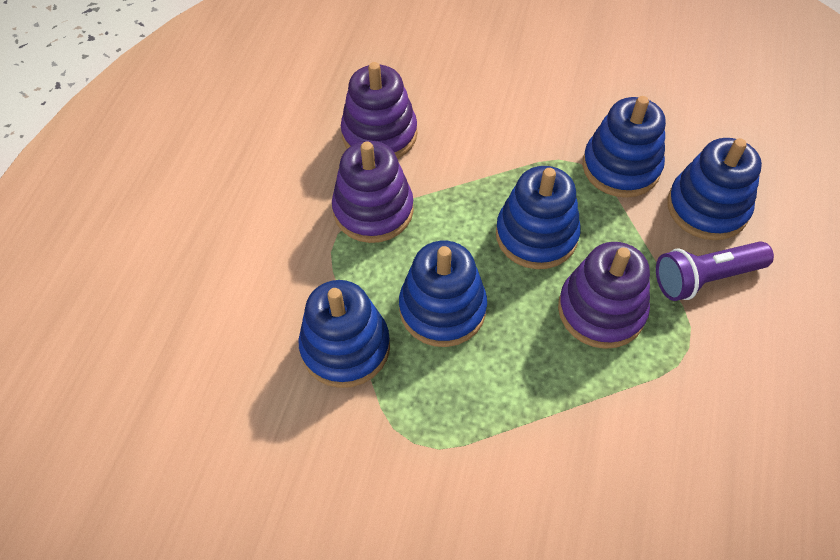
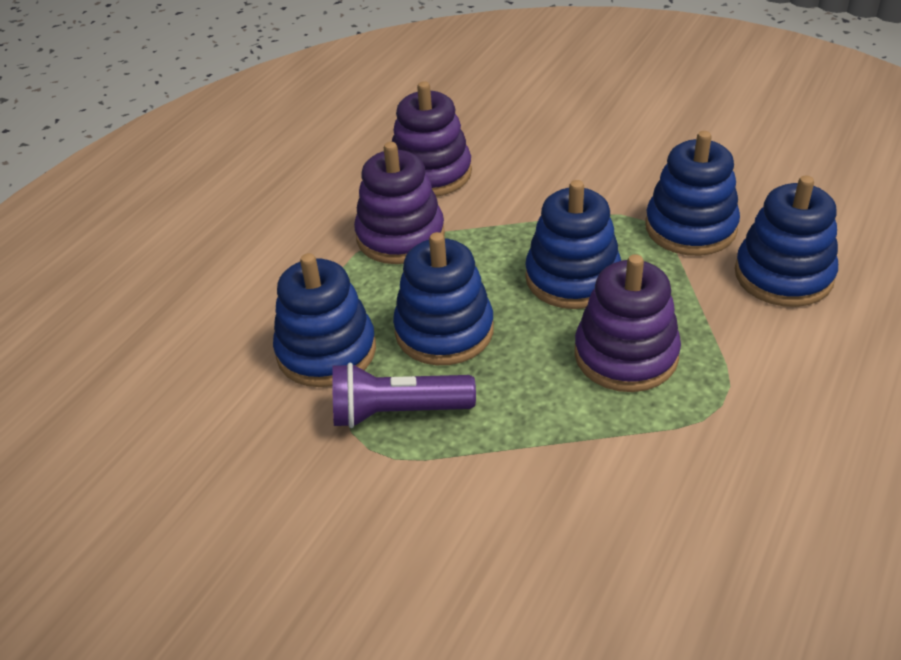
camera: 15 degrees right, 15 degrees down
(705, 278) = (761, 341): purple flashlight -> purple flashlight (397, 412)

